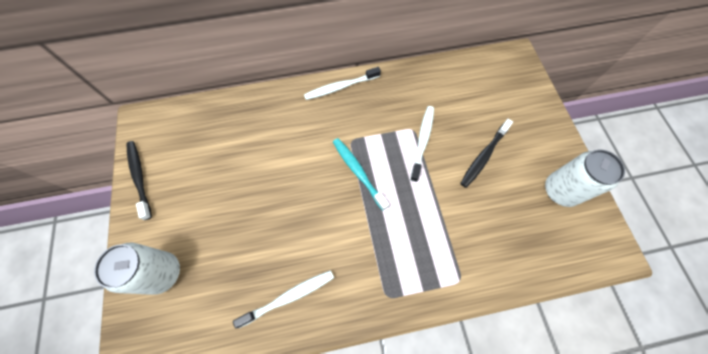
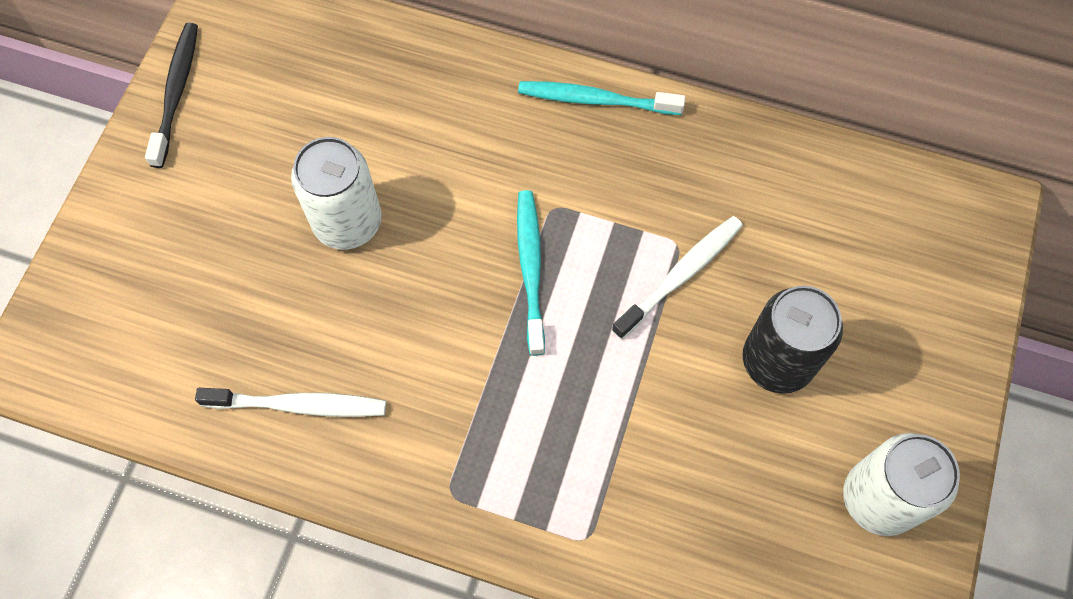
camera: 30 degrees right, 0 degrees up
(162, 273) = (135, 263): white can -> white can (347, 222)
(340, 87) = (596, 100): white toothbrush -> turquoise toothbrush
(484, 156) = (777, 361): black toothbrush -> black can

